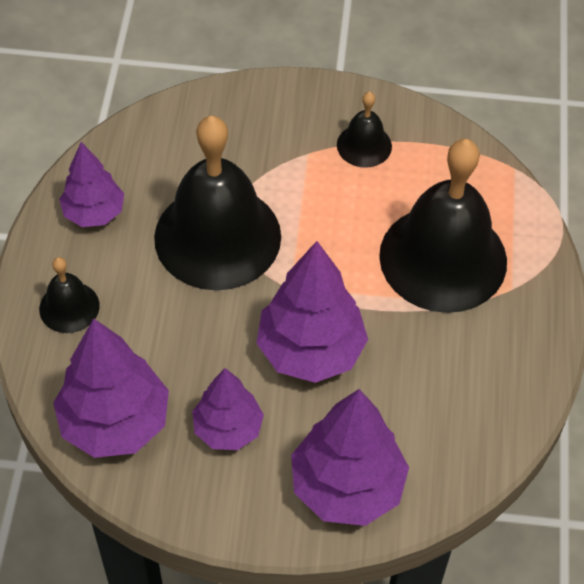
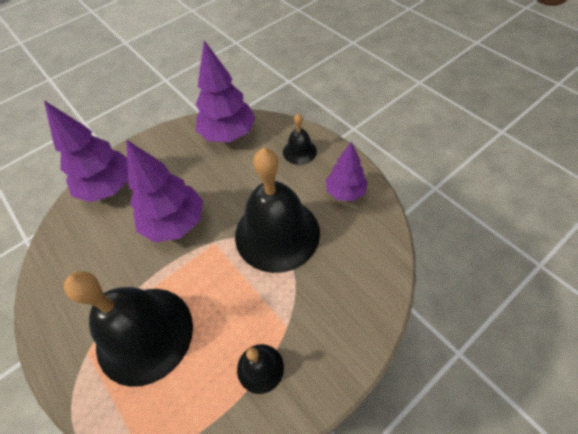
camera: 140 degrees right, 0 degrees up
(228, 429) = (181, 166): purple tree -> none

